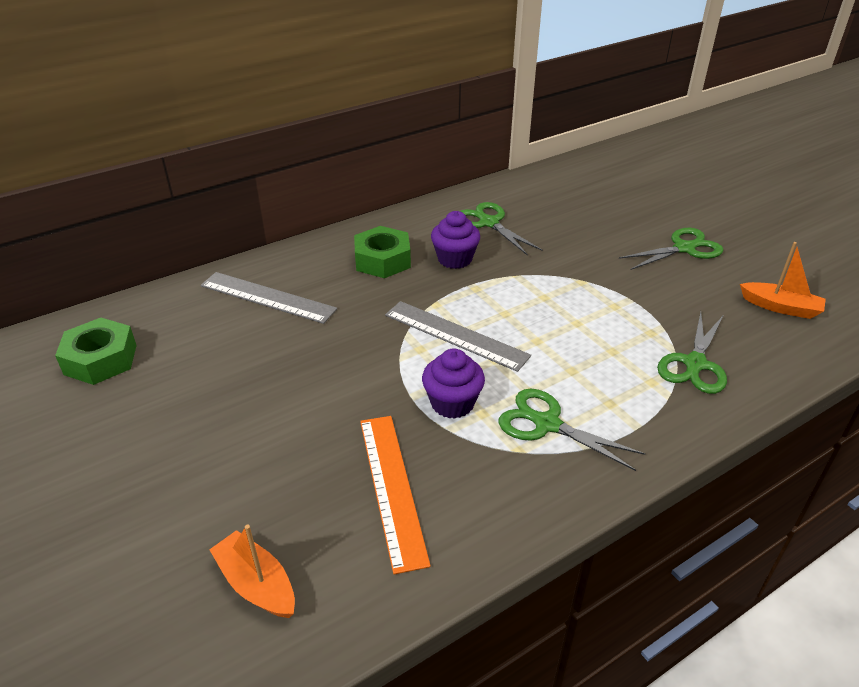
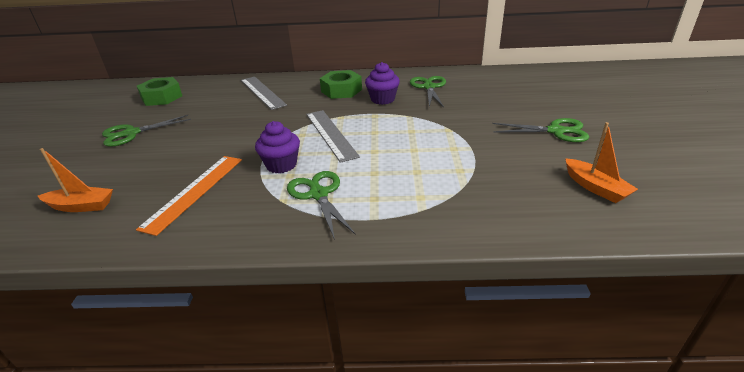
camera: 35 degrees right, 5 degrees down
(257, 584) = (81, 206): orange boat -> orange boat turned 105 degrees clockwise
(695, 364) = (469, 198): green scissors -> green scissors (131, 133)

